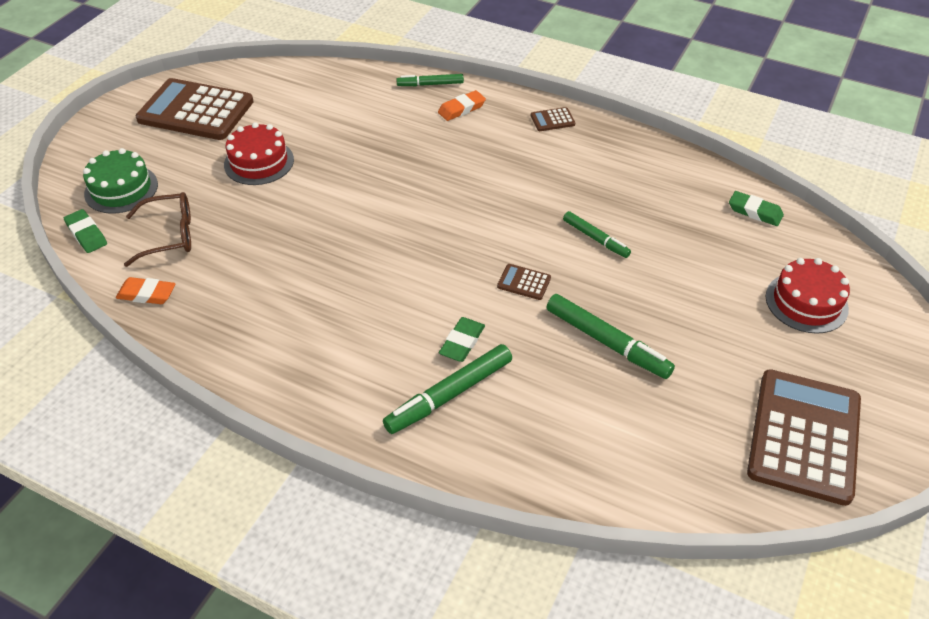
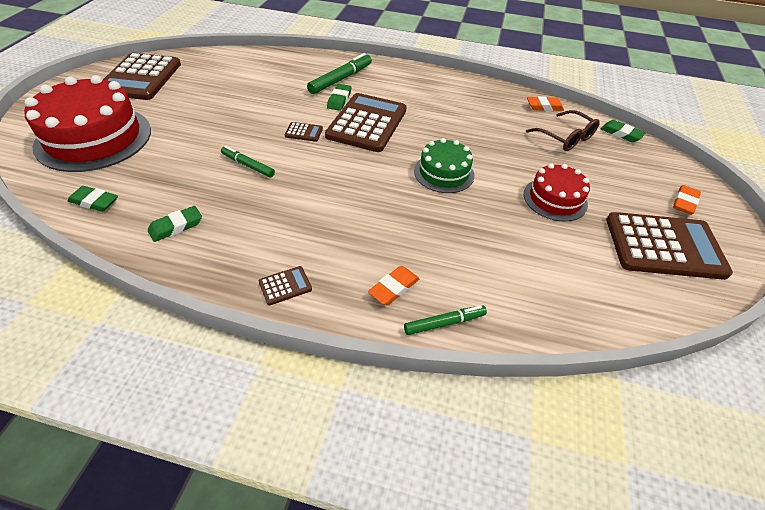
camera: 165 degrees right, 0 degrees up
(121, 189) = (637, 165): green cake -> green cake (444, 173)
(122, 144) = (684, 202): none -> orange eraser
(170, 235) = (566, 138): brown glasses -> brown glasses turned 105 degrees counterclockwise
(432, 289) = (367, 123): none -> brown calculator
(607, 342) = (247, 106): green marker -> none
(659, 177) = (176, 226): none -> green eraser
(806, 302) = (94, 138): red cake -> red cake, size x1.81

